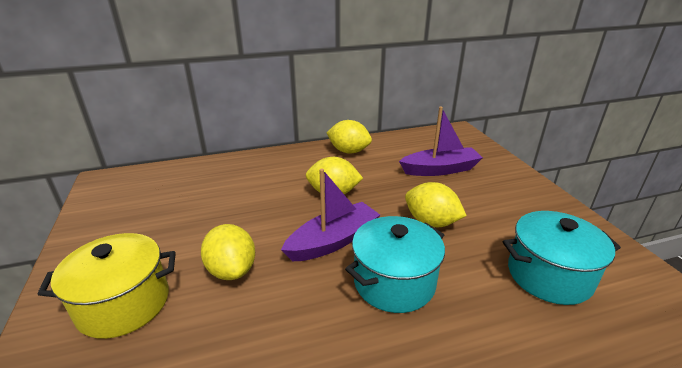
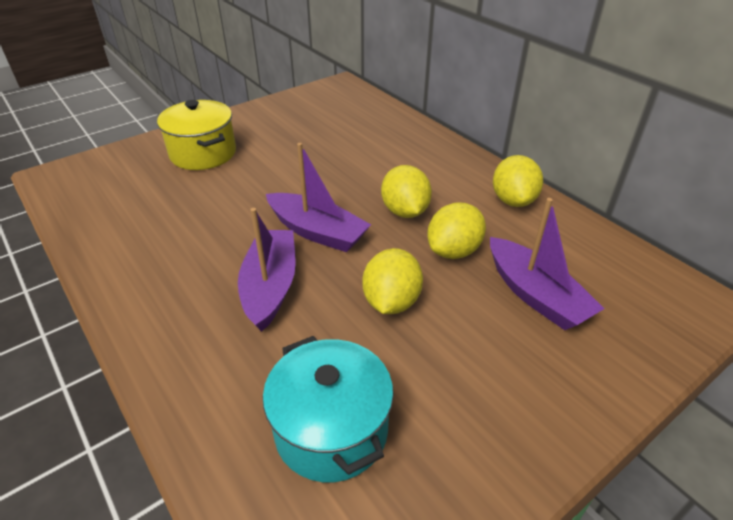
camera: 70 degrees right, 10 degrees up
(232, 270) = (253, 186): yellow lemon -> yellow lemon (453, 251)
(394, 282) = (270, 286): turquoise pot -> purple boat

